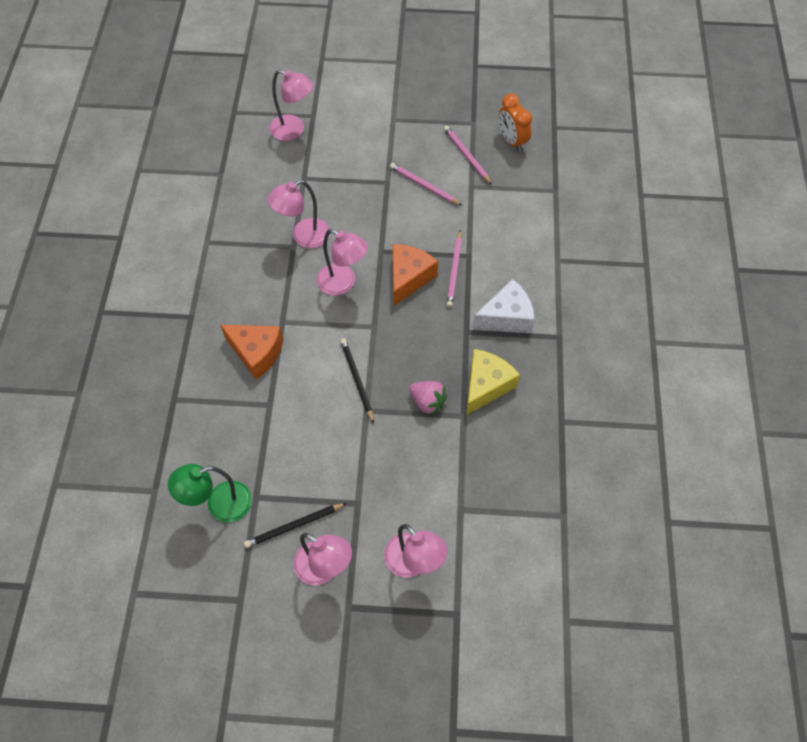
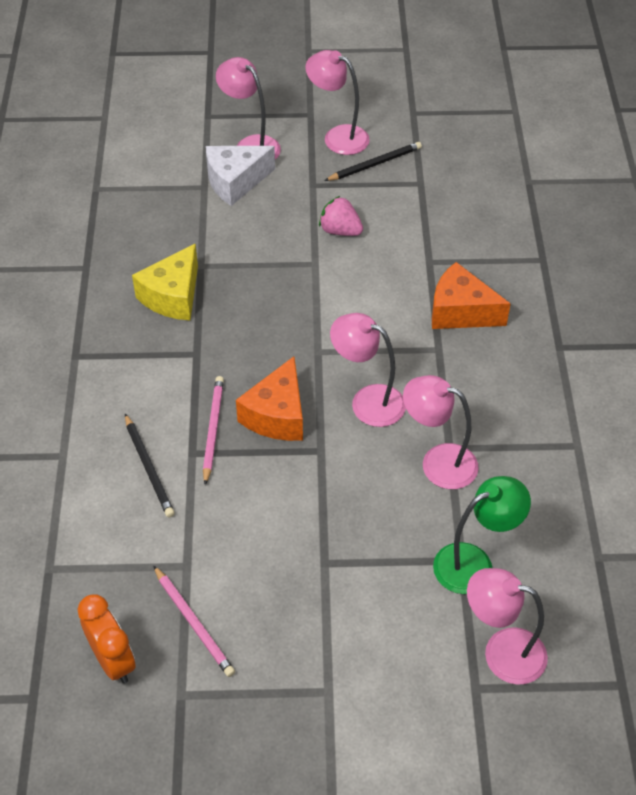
camera: 175 degrees right, 10 degrees down
(220, 505) = (456, 174): green lamp -> green lamp (474, 563)
(303, 237) = (438, 462): pink lamp -> pink lamp turned 120 degrees counterclockwise
(357, 380) = (331, 292): black pencil -> black pencil (149, 468)
(424, 186) = (264, 560): pink pencil -> none
(427, 402) = (243, 275): pink strawberry -> pink strawberry (340, 231)
(506, 317) = (142, 374): white cheese -> white cheese (235, 182)

